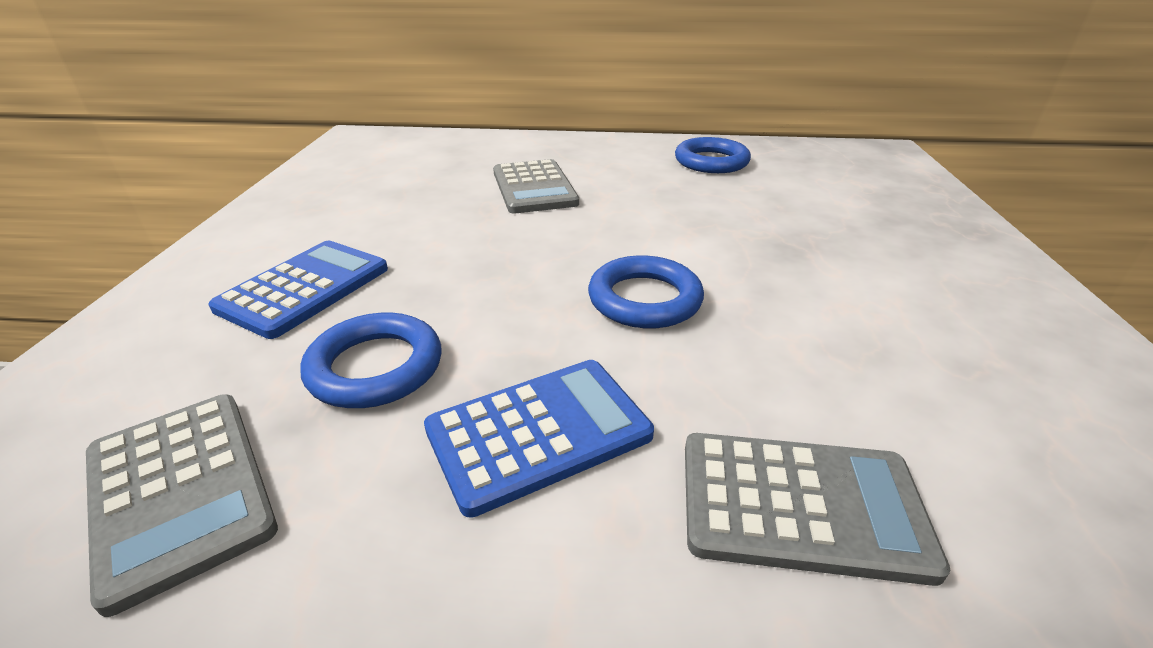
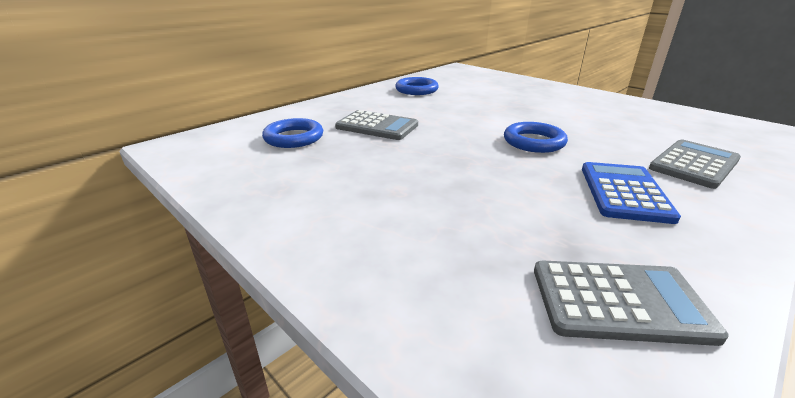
camera: 50 degrees left, 5 degrees down
(304, 288) = (410, 217): blue calculator -> none
(375, 367) = (534, 216): blue ring -> blue ring (294, 138)

